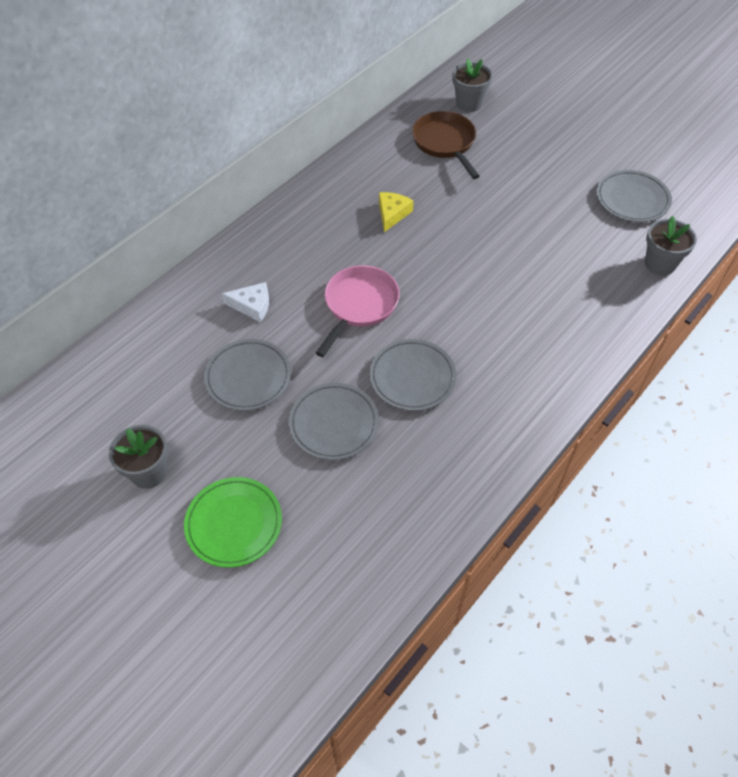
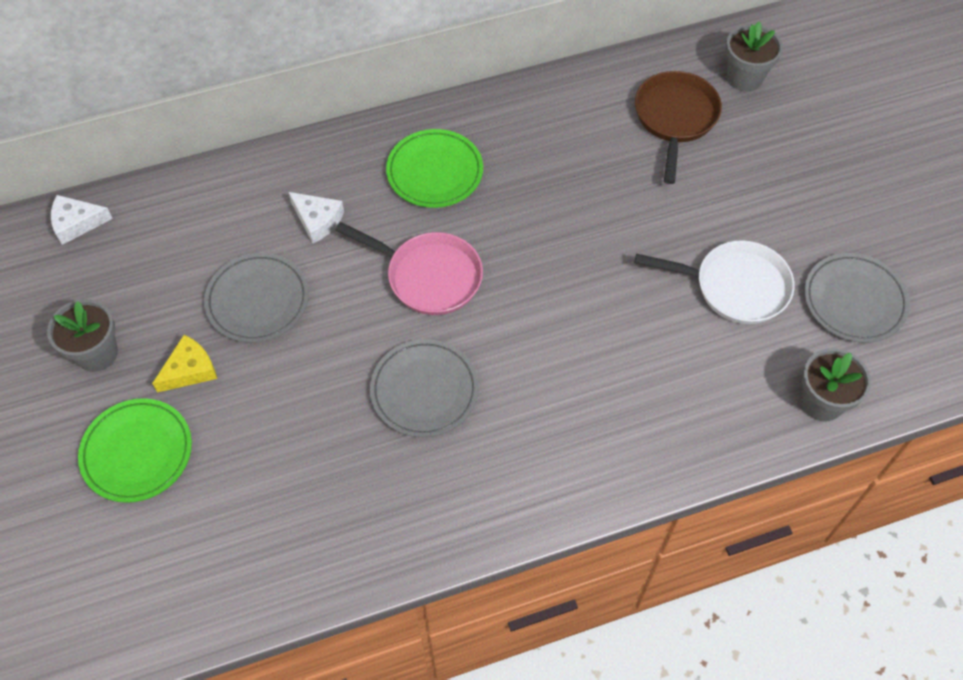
camera: 30 degrees right, 5 degrees up
(63, 391) = (76, 223): none -> white cheese
(312, 240) = (435, 172): none -> green plate
(334, 423) = (306, 399): grey plate -> none
(359, 305) = (429, 276): pink pan -> pink pan turned 60 degrees clockwise
(392, 214) = (546, 182): yellow cheese -> yellow cheese (190, 370)
(558, 223) = (735, 287): none -> white pan

